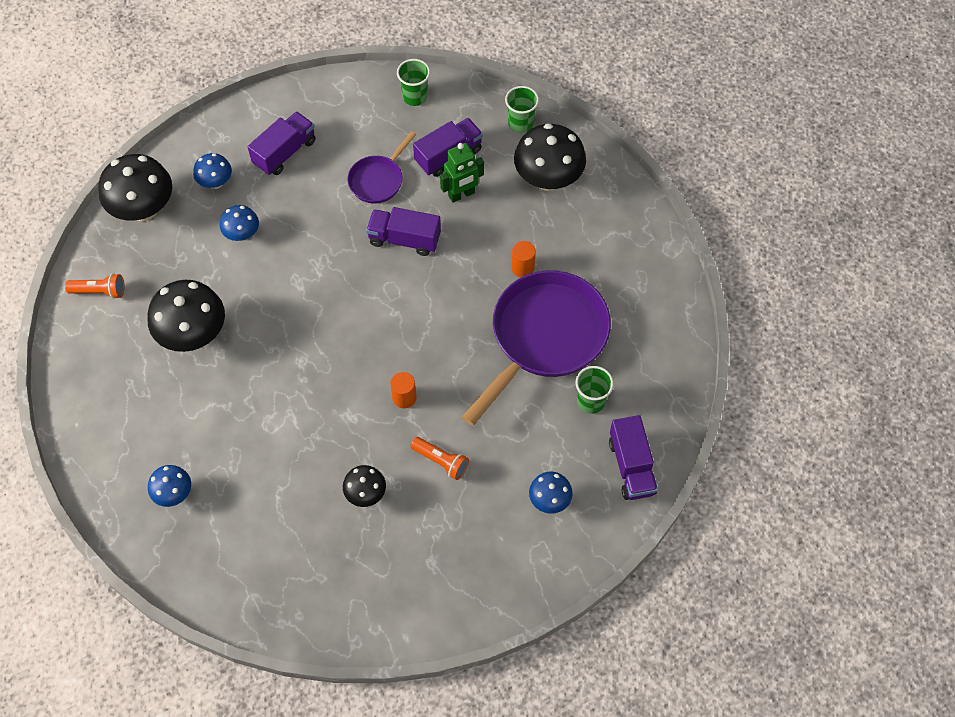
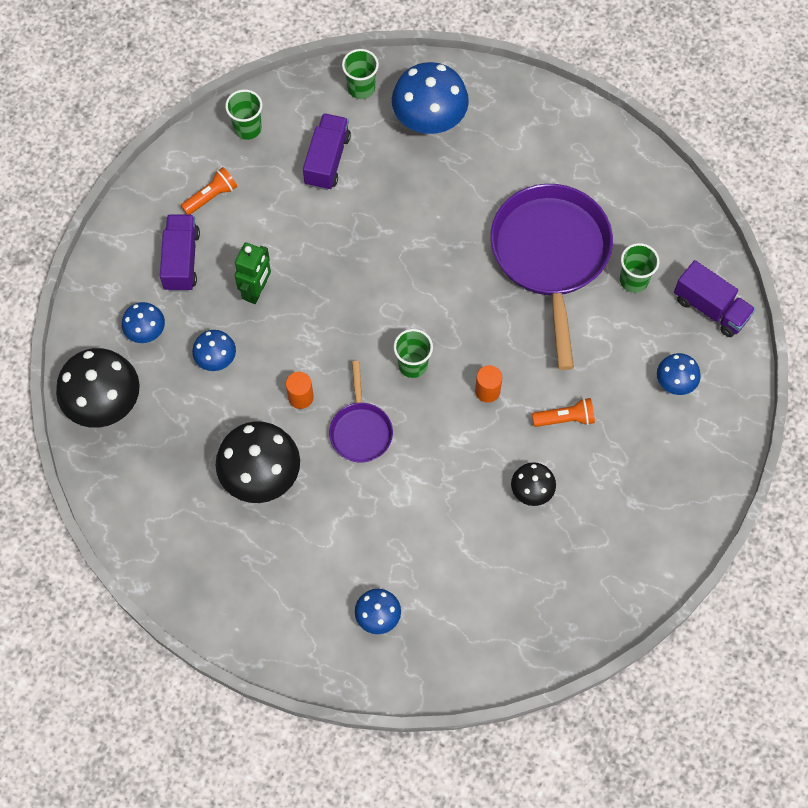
camera: 40 degrees left, 5 degrees up
(99, 291) = (139, 504): orange flashlight -> orange flashlight (211, 197)
(369, 339) = (413, 365): none -> green cup
(378, 180) = (287, 225): purple pan -> purple pan (360, 430)
(404, 239) = (360, 260): purple truck -> none
(461, 194) = (371, 186): green robot -> green robot (256, 291)
(522, 268) = (479, 211): orange cylinder -> orange cylinder (300, 397)
(548, 179) = (429, 120): black mushroom -> blue mushroom

